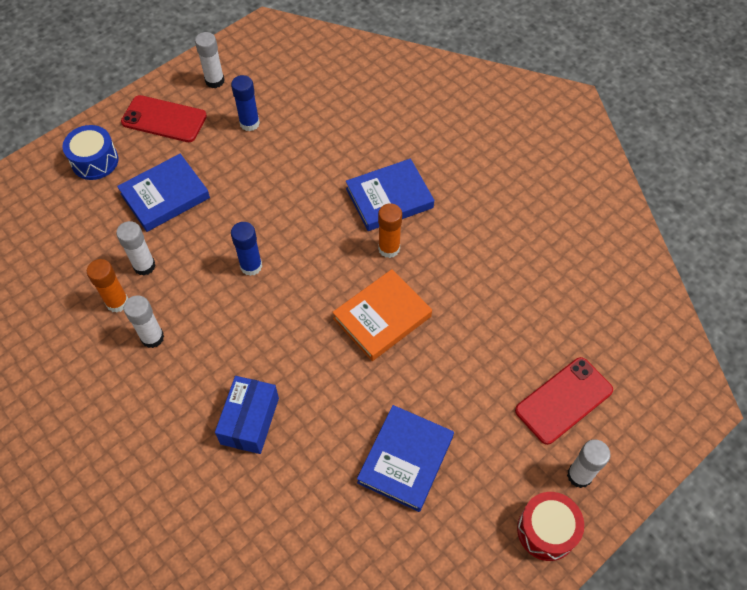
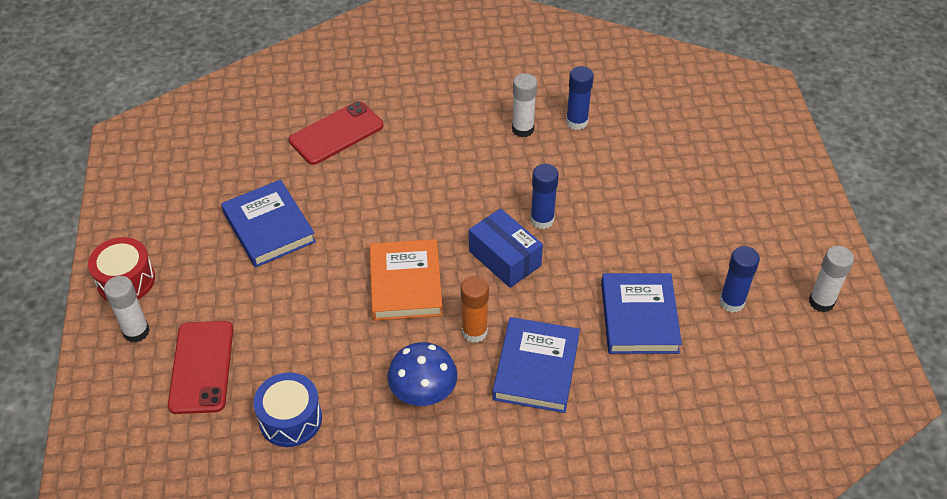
camera: 125 degrees right, 10 degrees down
(95, 161) = (759, 164): blue drum -> blue drum (290, 419)
(117, 302) = (576, 122): orange glue stick -> blue glue stick
(144, 266) = (602, 151): white glue stick -> none
(164, 119) = (785, 235): red phone -> red phone (336, 133)
(165, 196) = (676, 196): blue book -> blue book (639, 317)
(250, 421) = (394, 153): blue box -> blue box (504, 258)
(460, 248) = (423, 392): none -> blue mushroom

